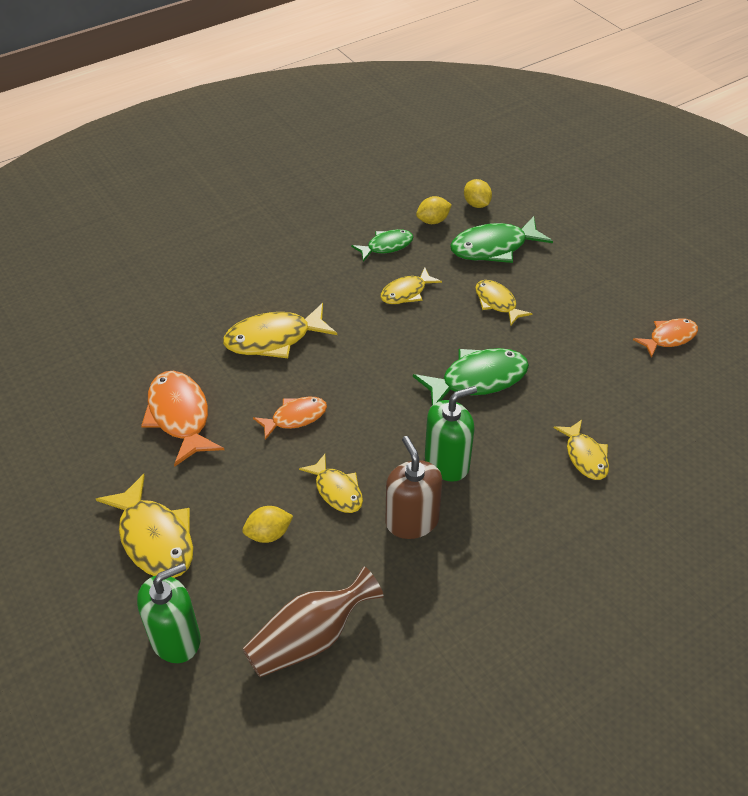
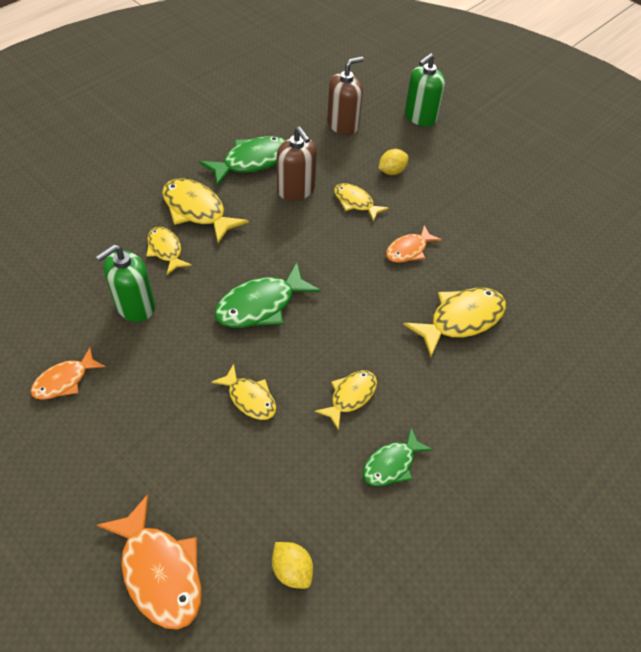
camera: 165 degrees right, 5 degrees up
(154, 538) = (465, 161): yellow fish -> yellow fish (197, 211)
(180, 416) = (499, 239): orange fish -> orange fish (159, 571)
(310, 638) = (343, 125): brown vase -> brown soap dispenser
(433, 221) = (345, 522): yellow lemon -> none
(447, 462) = (277, 231): green soap dispenser -> green soap dispenser (135, 306)
(494, 247) = (260, 486): green fish -> green fish (251, 161)

